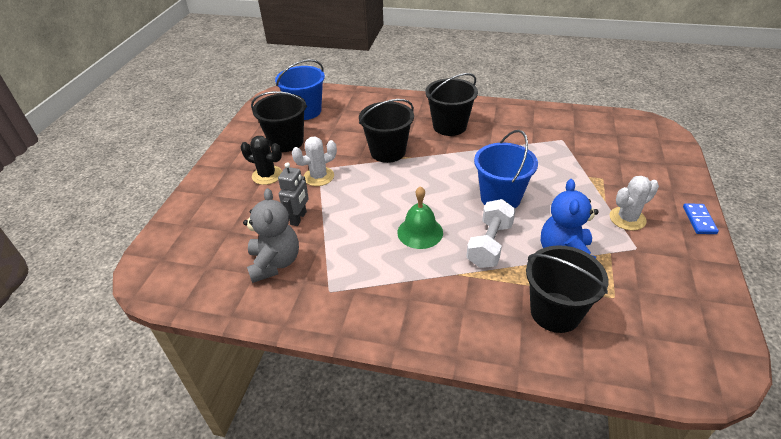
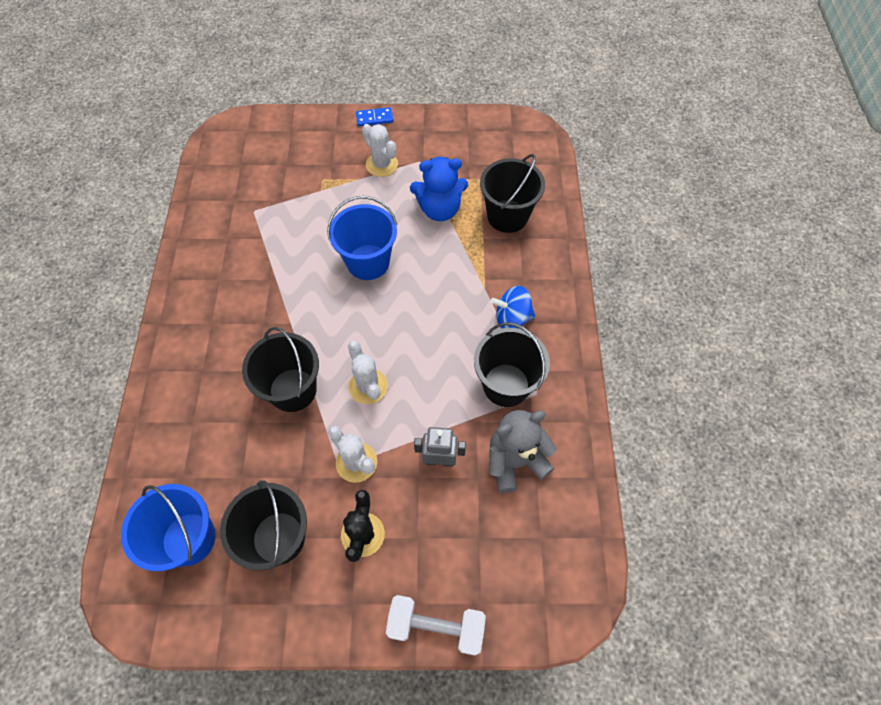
camera: 105 degrees left, 20 degrees up
(377, 187) = (368, 386): none -> white cactus
(416, 289) = (512, 318): none -> blue spinning top
(420, 232) = (435, 328): green bell -> none
(449, 126) = (228, 327): black bucket -> black bucket (506, 385)
(489, 244) = (440, 266): white dumbbell -> white dumbbell (436, 626)

